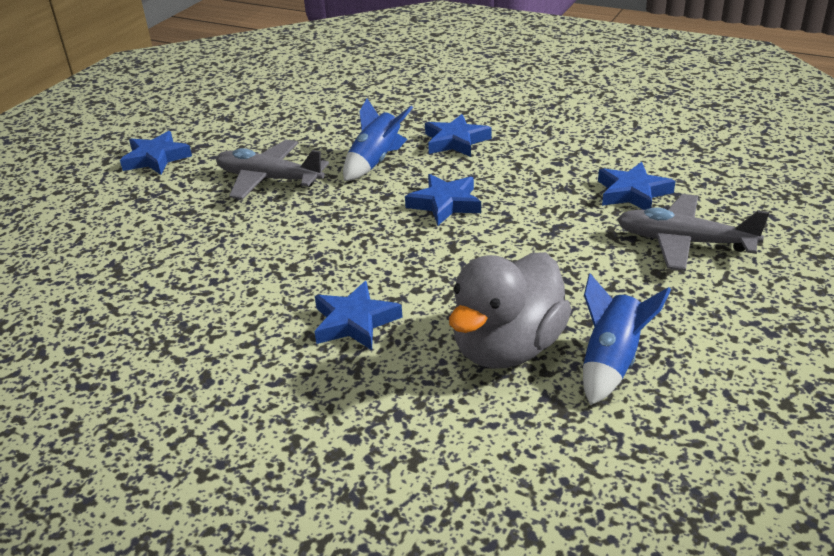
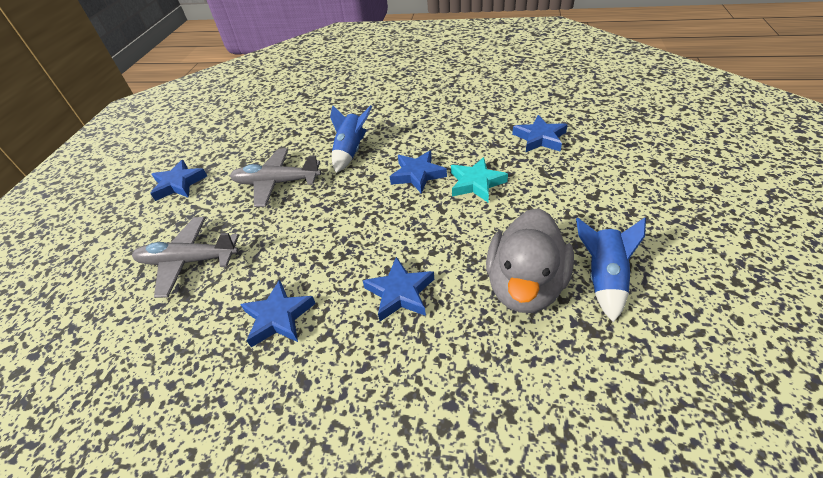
camera: 15 degrees left, 10 degrees up
(455, 141) = (400, 124): blue star -> blue star (278, 317)
(514, 228) = (476, 183): none -> turquoise star
(684, 242) = (594, 168): grey plane -> grey plane (188, 261)

